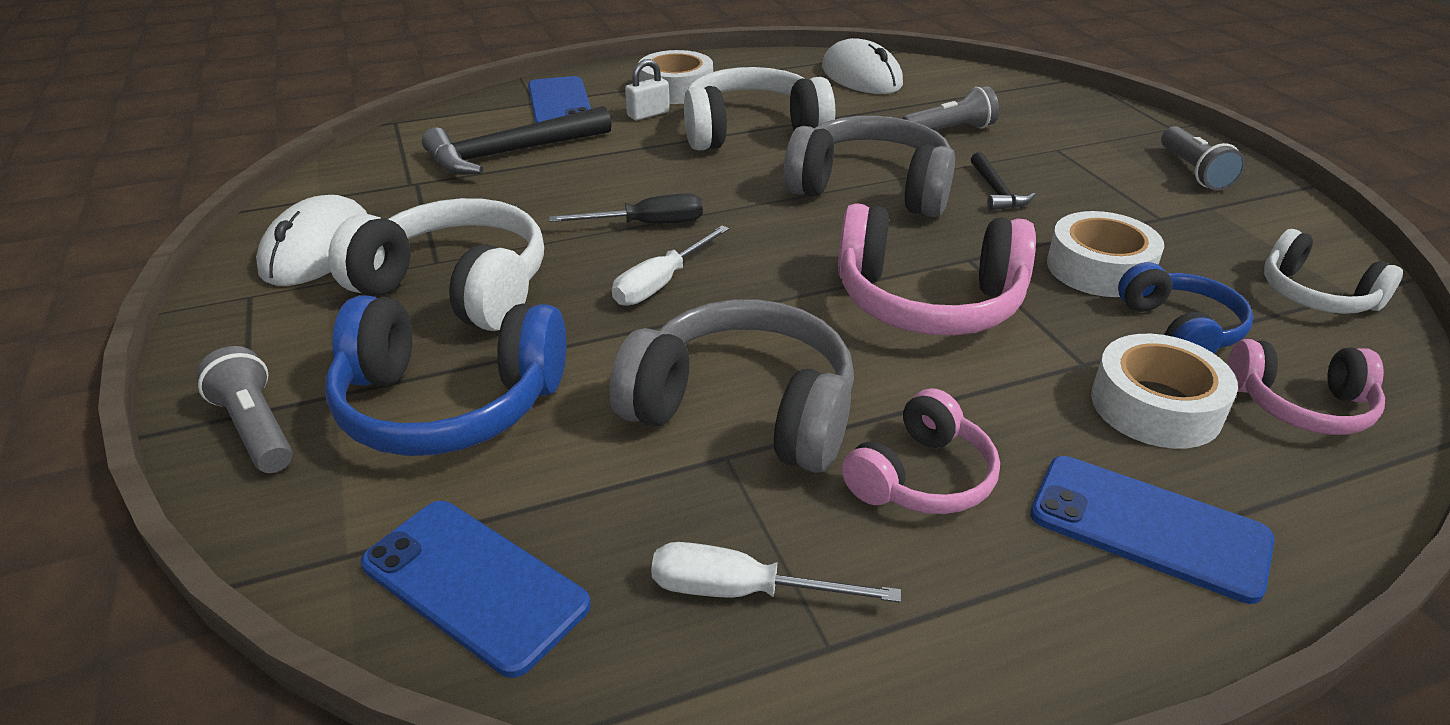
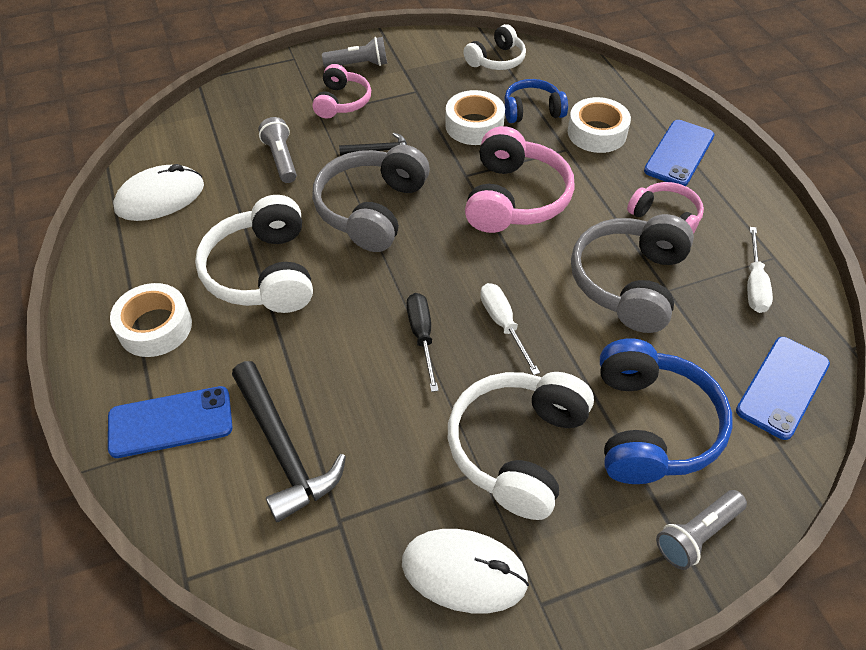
camera: 90 degrees left, 15 degrees up
(648, 114) = (212, 346): white padlock -> none
(661, 283) = (503, 324): white screwdriver -> white screwdriver turned 150 degrees counterclockwise
(1300, 405) = (588, 90): pink headphones -> pink headphones (342, 102)

